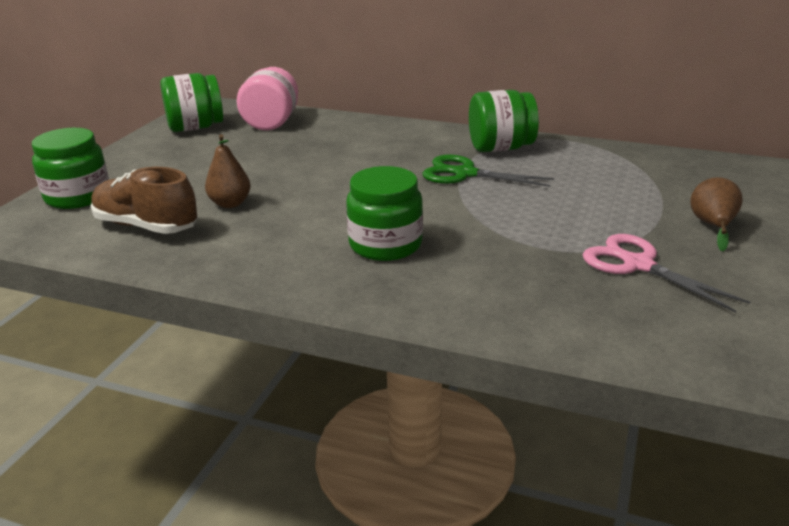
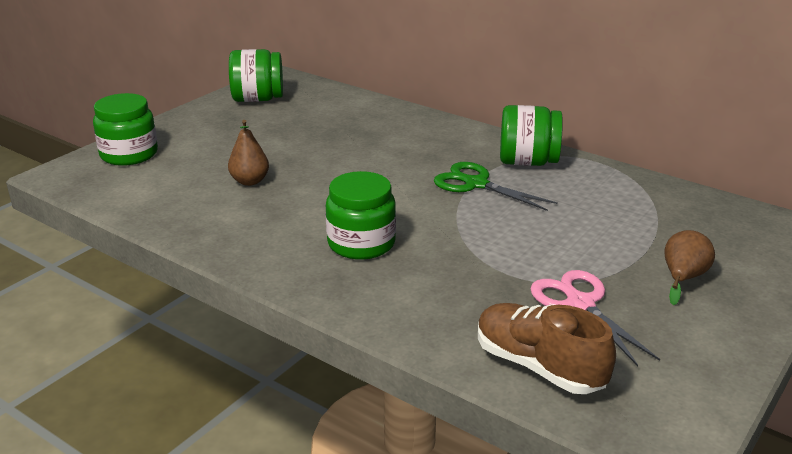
camera: 15 degrees right, 0 degrees up
(146, 226) = (171, 192): brown shoe -> brown shoe (539, 366)
(271, 123) = (327, 103): pink jar -> none

